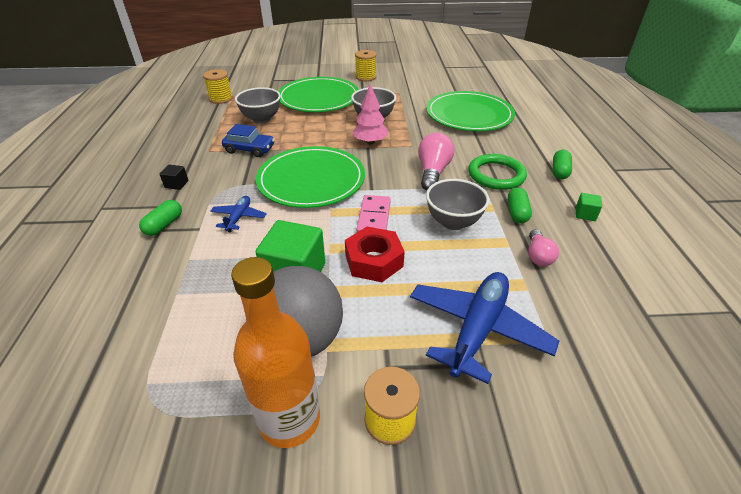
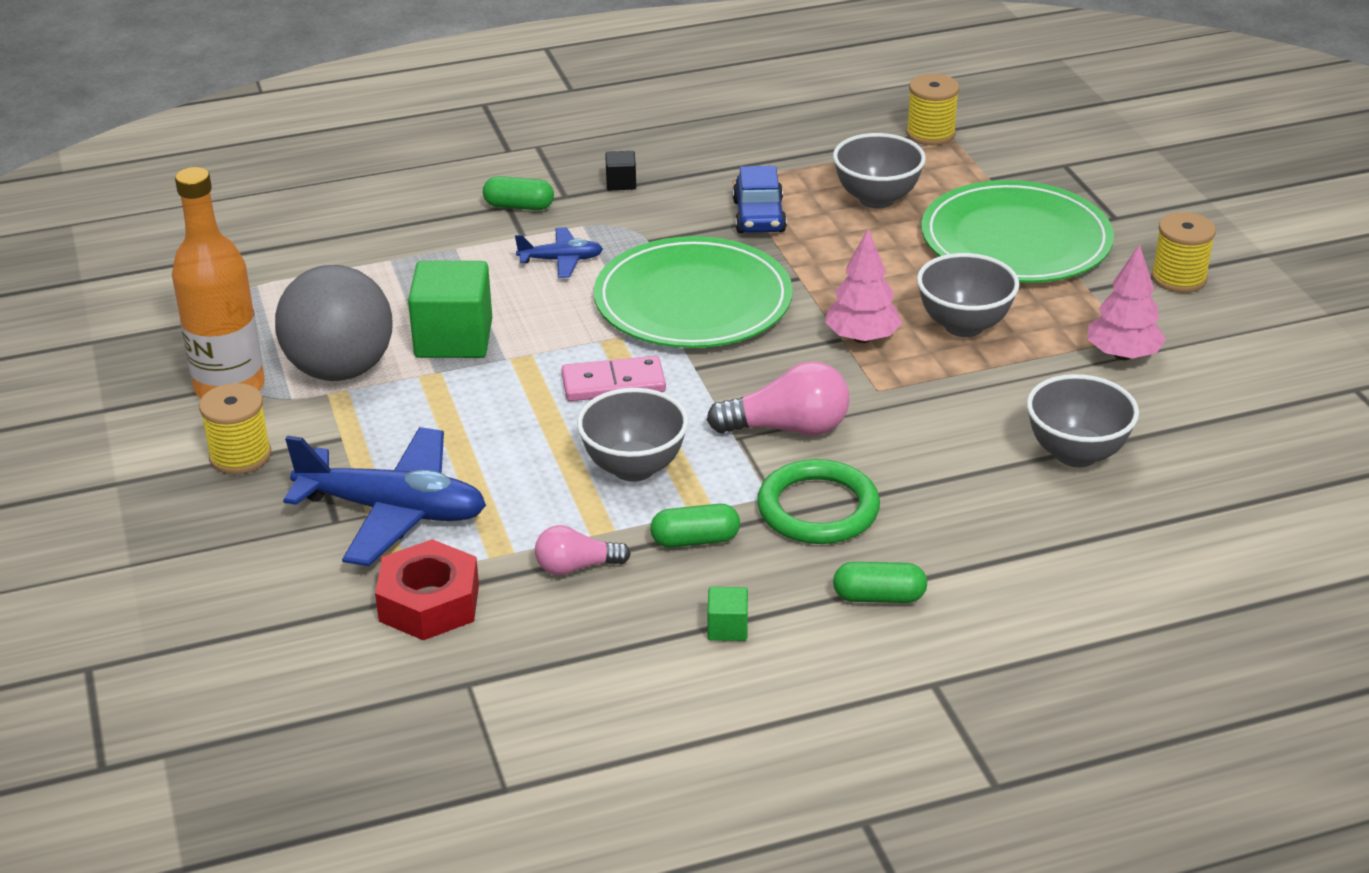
camera: 75 degrees right, 5 degrees down
(374, 261) = (505, 401): red nut -> red nut (429, 603)
(409, 95) = (1123, 355): none -> pink tree
(469, 115) = (1076, 454): green plate -> grey bowl

